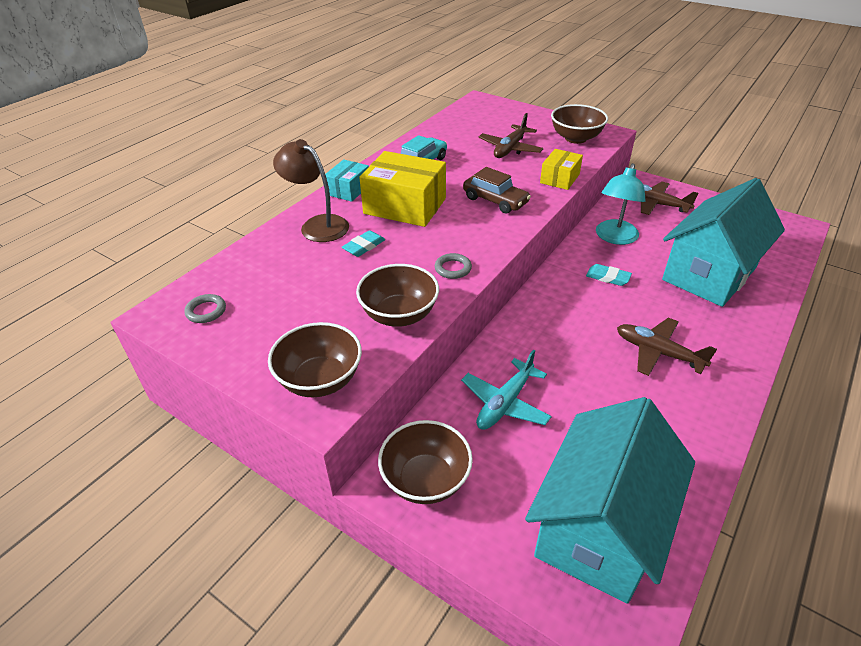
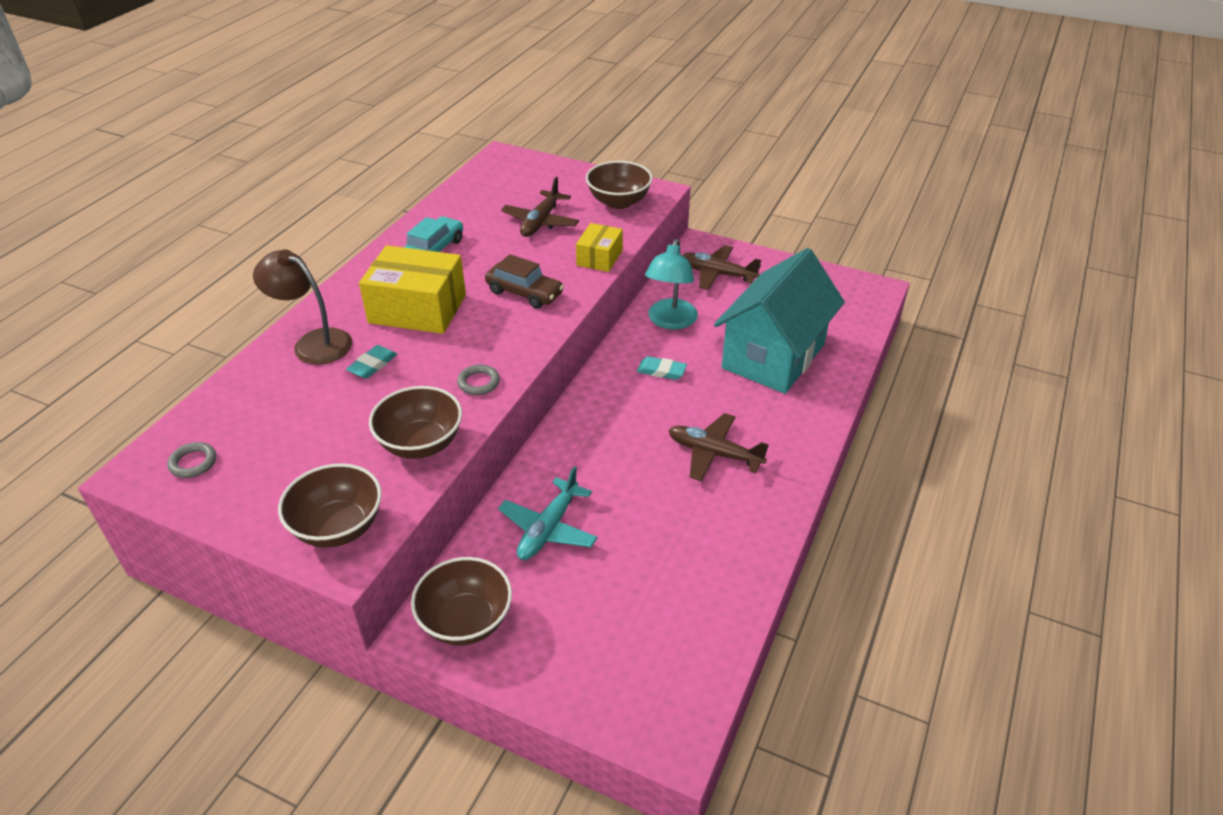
camera: 10 degrees left, 0 degrees up
(348, 190) = (347, 293): turquoise box -> none
(599, 528) = (648, 645): turquoise house -> none

